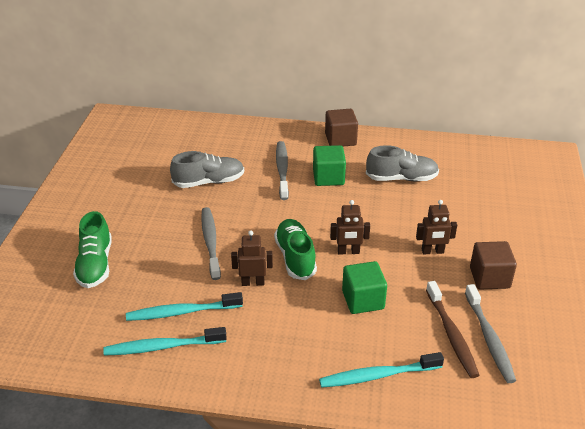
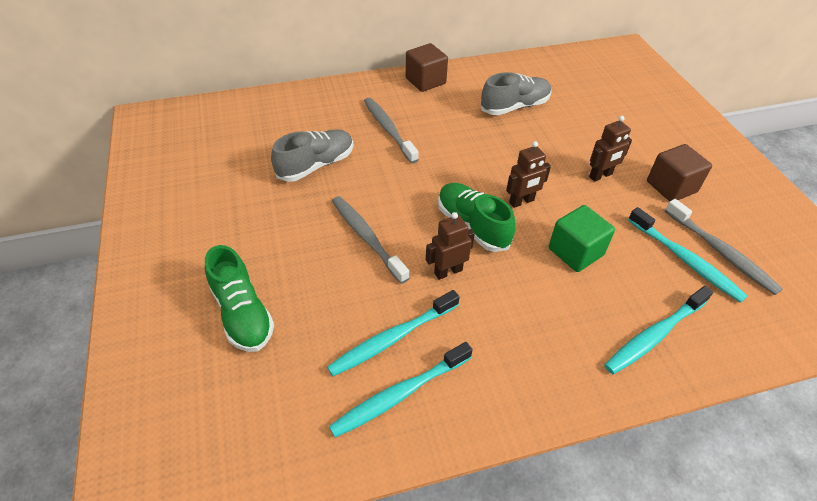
camera: 25 degrees left, 10 degrees up
(328, 177) = (442, 125): green cube -> none
(451, 334) = (685, 260): brown toothbrush -> turquoise toothbrush

